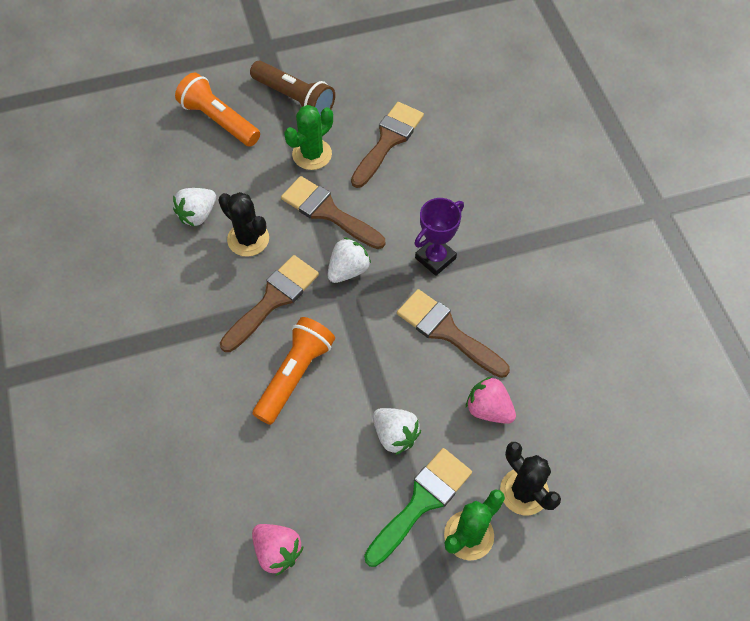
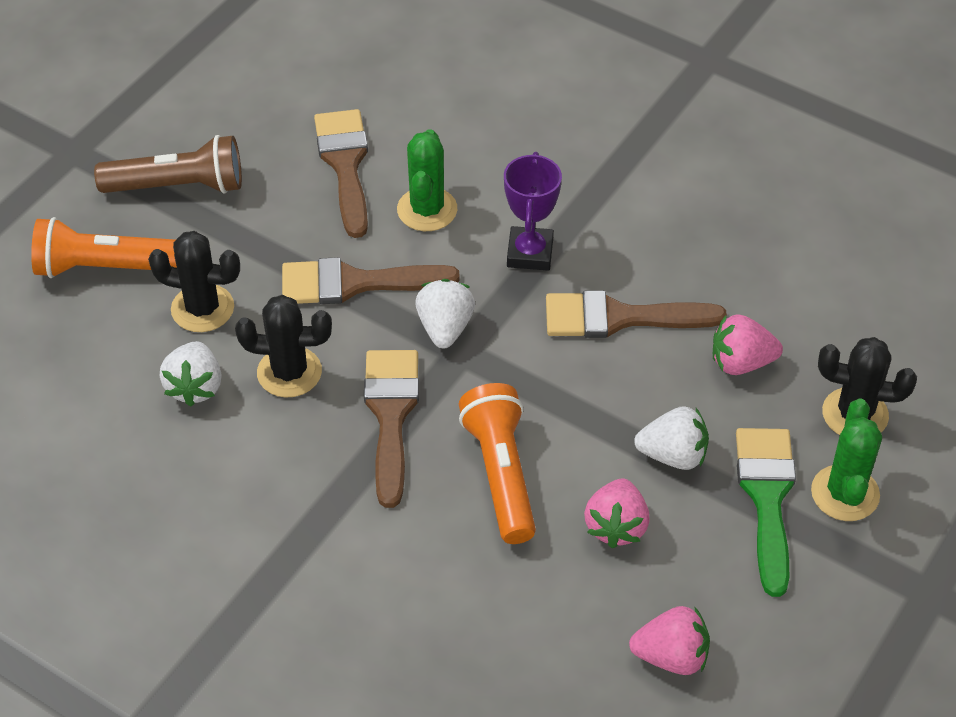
camera: 40 degrees left, 10 degrees down
(241, 174) = (202, 308): none -> black cactus
(312, 154) = (268, 234): green cactus -> green cactus (427, 210)
(323, 452) = (616, 526): none -> pink strawberry

